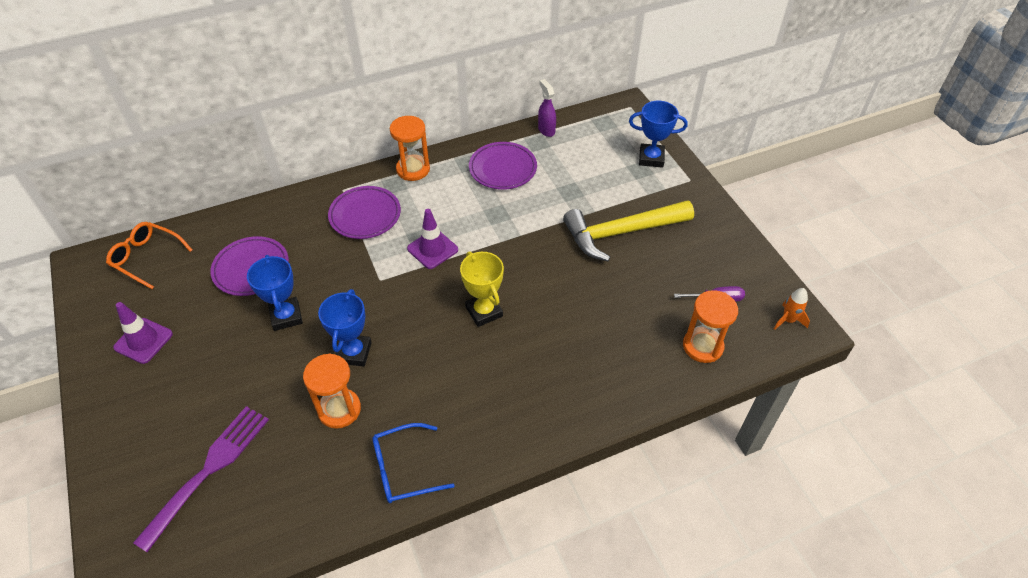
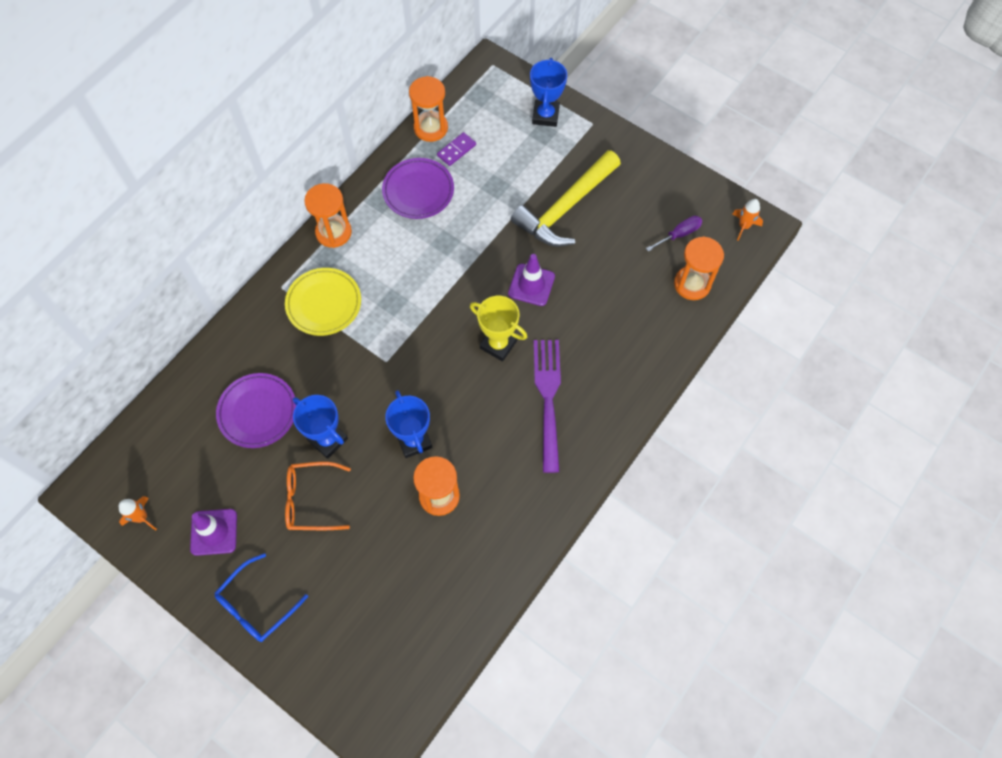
camera: 30 degrees left, 15 degrees up
(104, 302) = (142, 517): none -> orange rocket
(146, 257) = (144, 454): orange glasses -> orange glasses (311, 500)
(209, 470) = (369, 605): purple fork -> purple fork (548, 397)
(365, 215) = (324, 304): purple plate -> yellow plate
(403, 469) = (527, 515): blue glasses -> blue glasses (256, 605)
(432, 249) = (411, 307): purple traffic cone -> purple traffic cone (531, 285)
(546, 130) = (431, 128): purple spray bottle -> orange hourglass
(556, 153) = (456, 150): none -> purple domino
(651, 158) = (545, 116): blue trophy -> blue trophy turned 60 degrees counterclockwise

